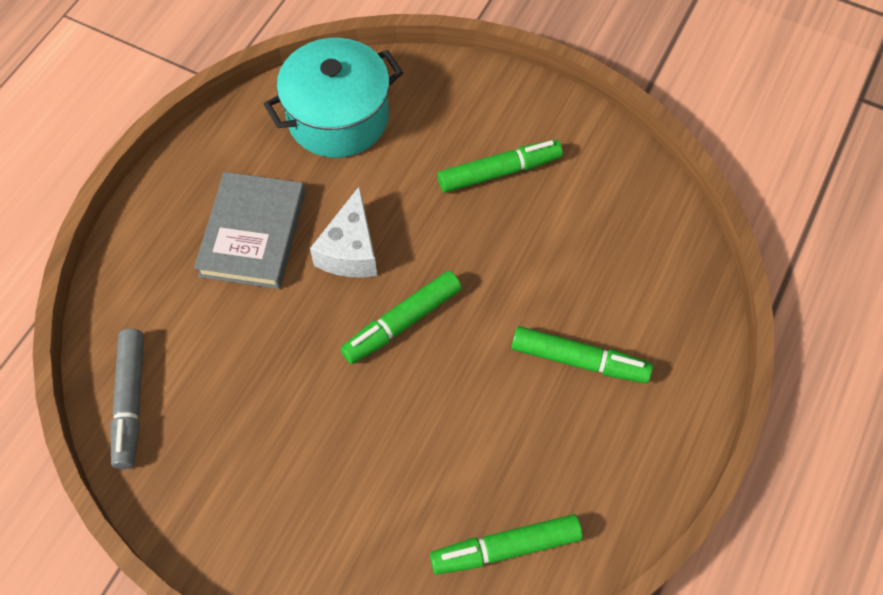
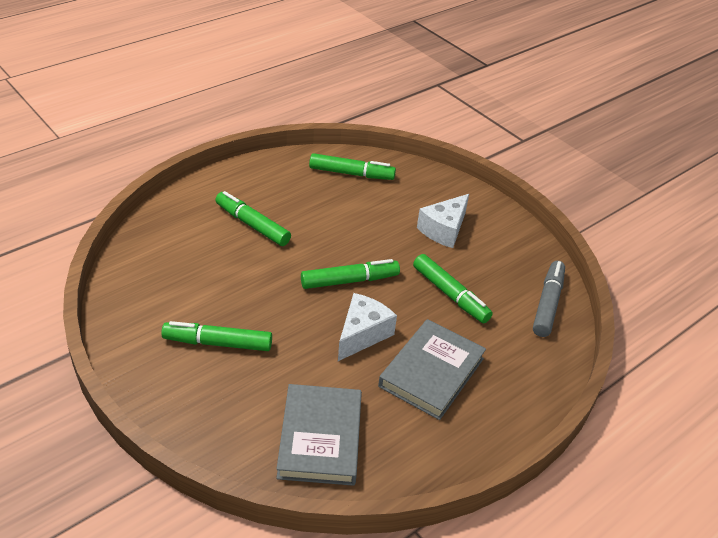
camera: 160 degrees left, 20 degrees down
(265, 358) = (450, 294): none -> green marker
(312, 483) = (444, 230): none -> white cheese
(338, 118) = (320, 438): turquoise pot -> grey book

